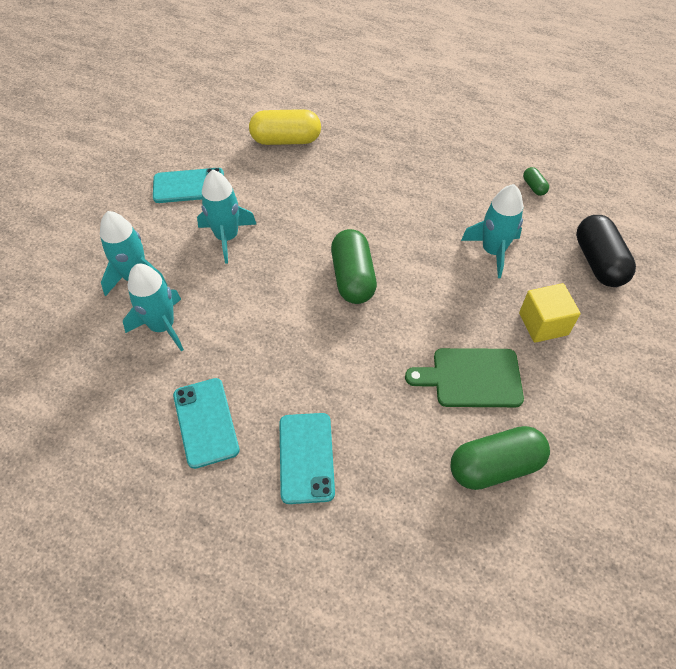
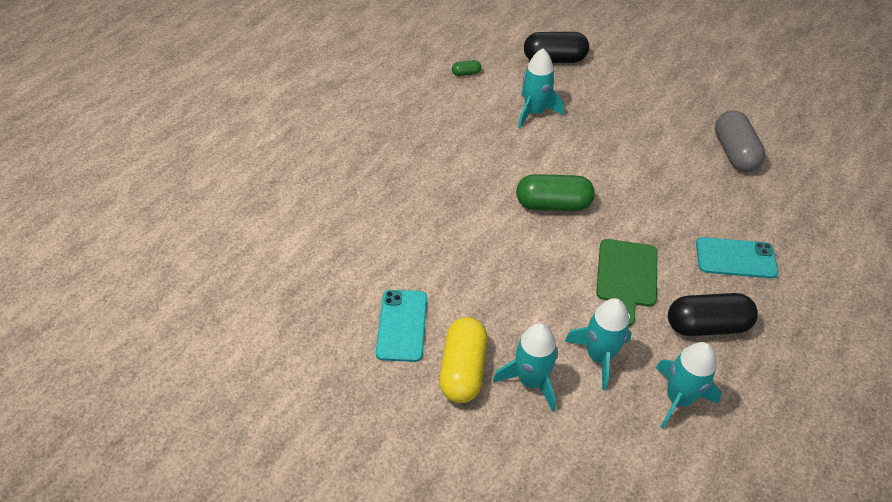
camera: 80 degrees left, 5 degrees down
(206, 422) = (706, 325): turquoise phone -> black capsule
(227, 237) = (487, 295): turquoise rocket -> turquoise rocket (679, 398)
(286, 140) = (352, 232): yellow capsule -> yellow capsule (463, 369)
(472, 378) = (660, 149): green cutting board -> green cutting board (627, 276)
(495, 466) = (734, 152): green capsule -> grey capsule
(543, 324) = (611, 101): yellow cube -> none

